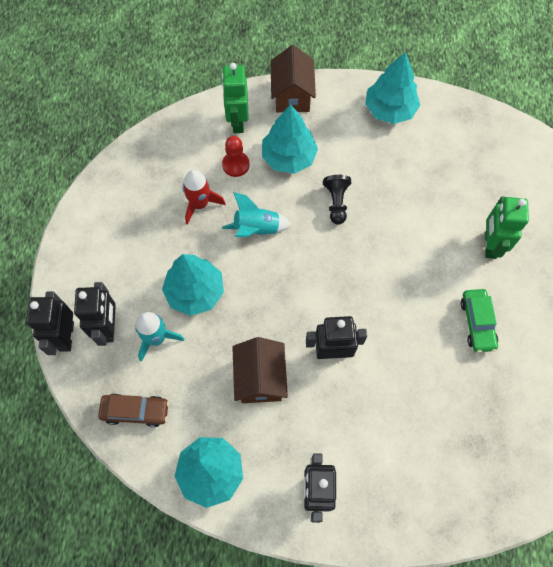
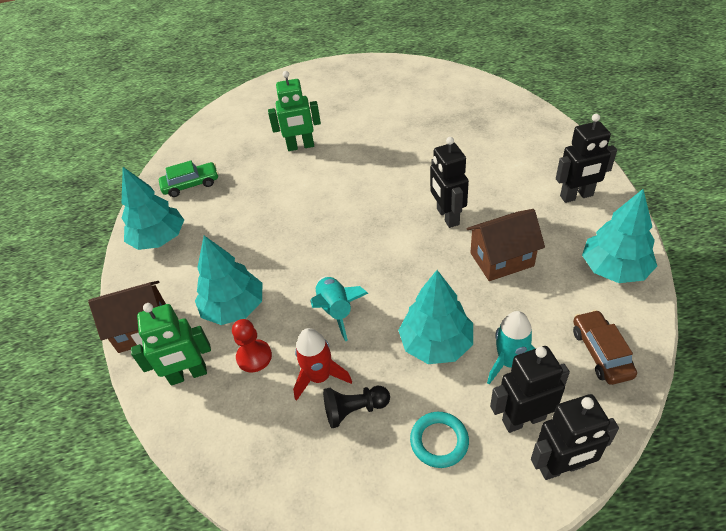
camera: 100 degrees left, 20 degrees down
(118, 266) = (439, 441): none -> turquoise ring
(336, 203) = (284, 253): black pawn -> black pawn (354, 410)
(477, 323) = (377, 140): green car -> green car (191, 185)

